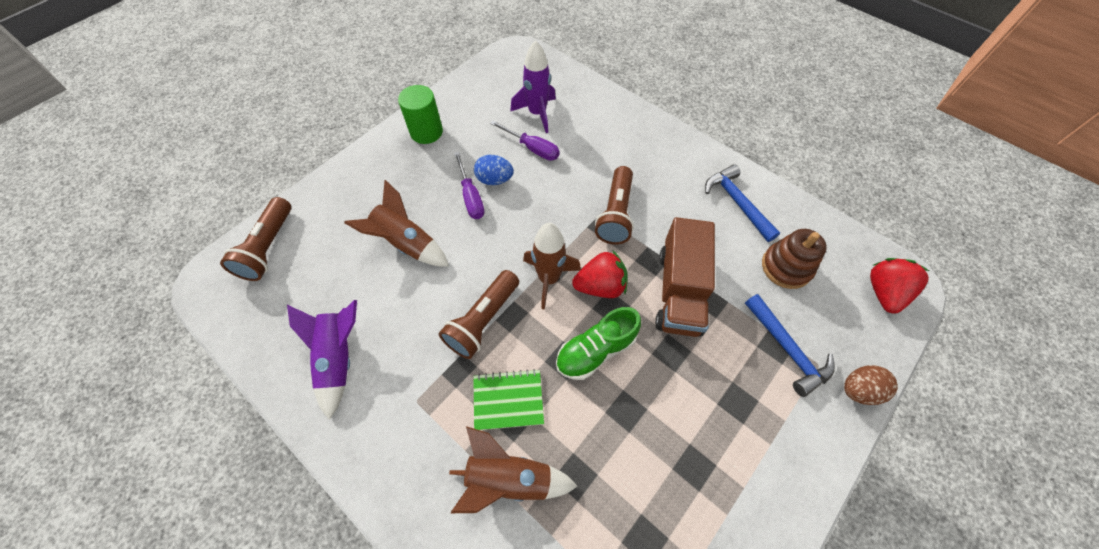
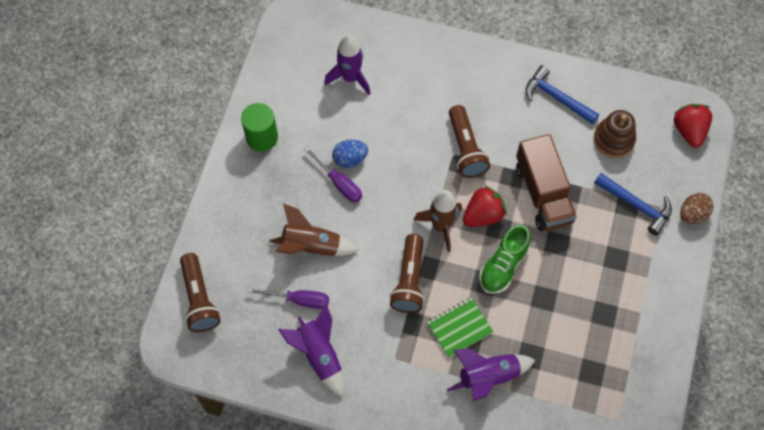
camera: 25 degrees left, 5 degrees up
(509, 479) = (488, 376): brown rocket -> purple rocket
(532, 148) = (365, 115): purple screwdriver -> purple screwdriver (299, 300)

